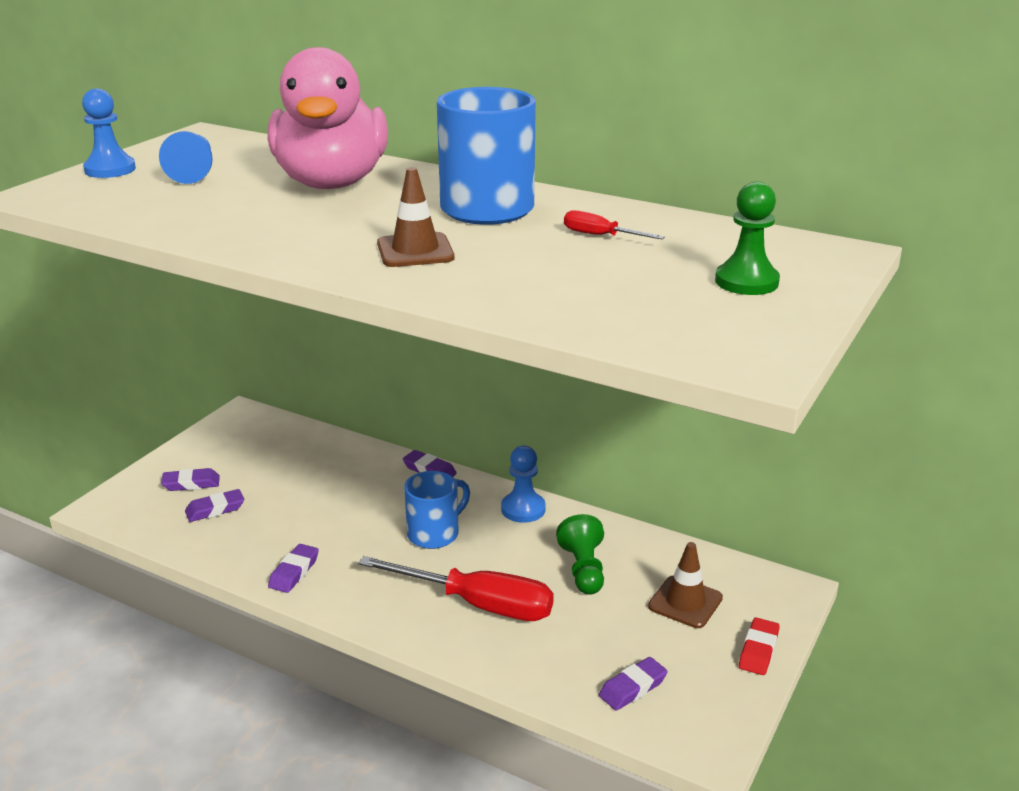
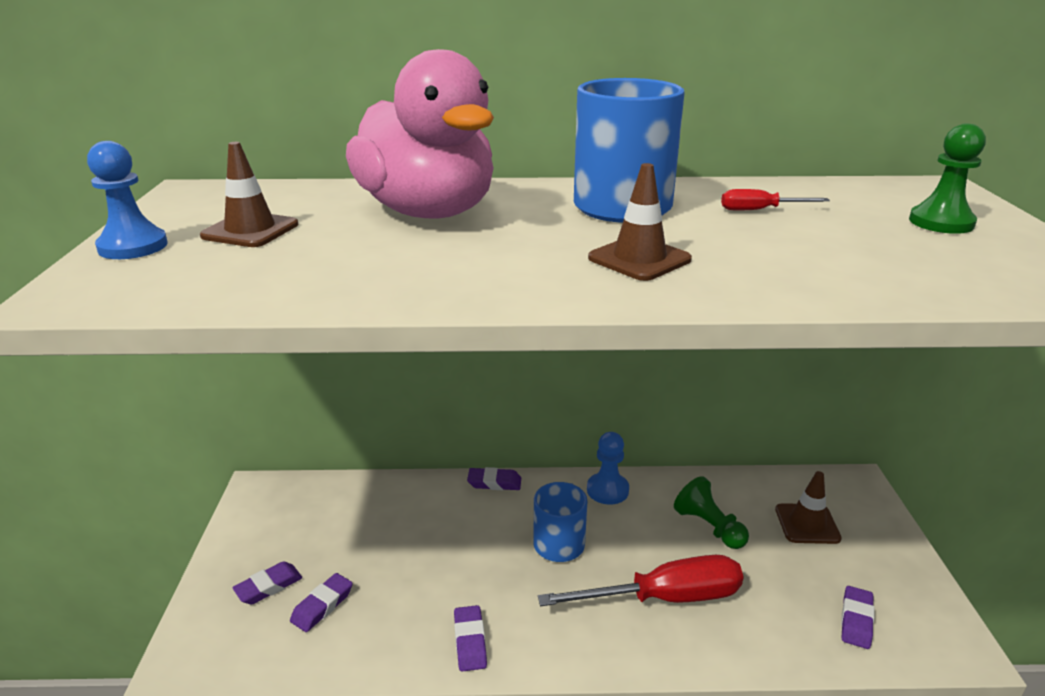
camera: 30 degrees left, 0 degrees up
(193, 173) = (250, 230): blue pawn -> brown traffic cone
(758, 650) = (895, 543): red eraser -> none

